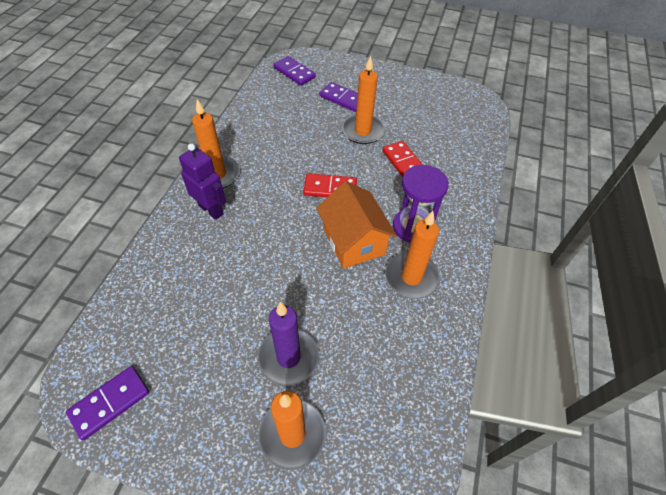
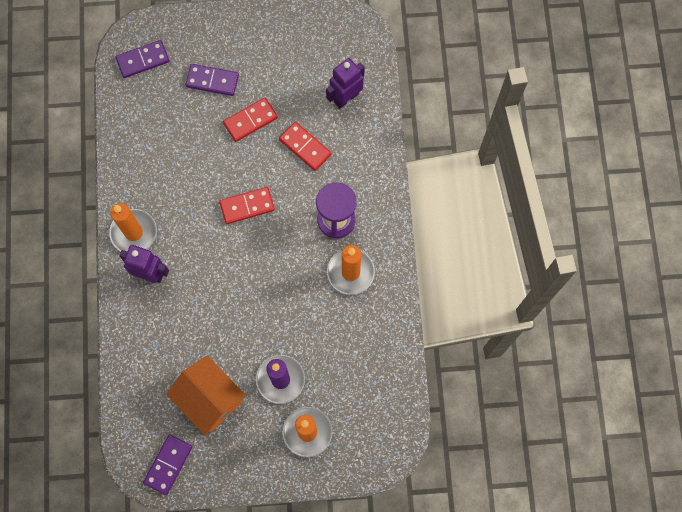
camera: 20 degrees left, 20 degrees up
(294, 72) = (143, 60): purple domino -> purple domino turned 45 degrees counterclockwise
(353, 241) = (290, 256): orange house -> orange house (209, 399)
(362, 131) = (250, 120): orange candle -> red domino
(455, 141) = (346, 98): none -> purple robot

